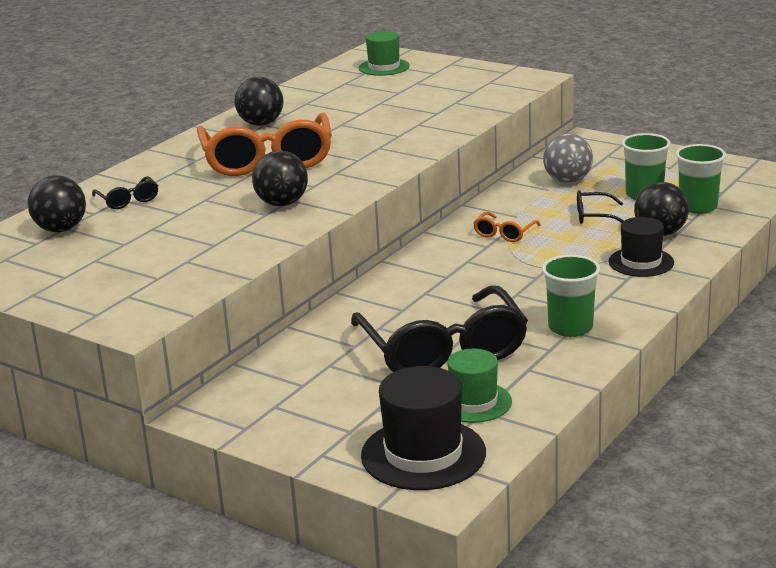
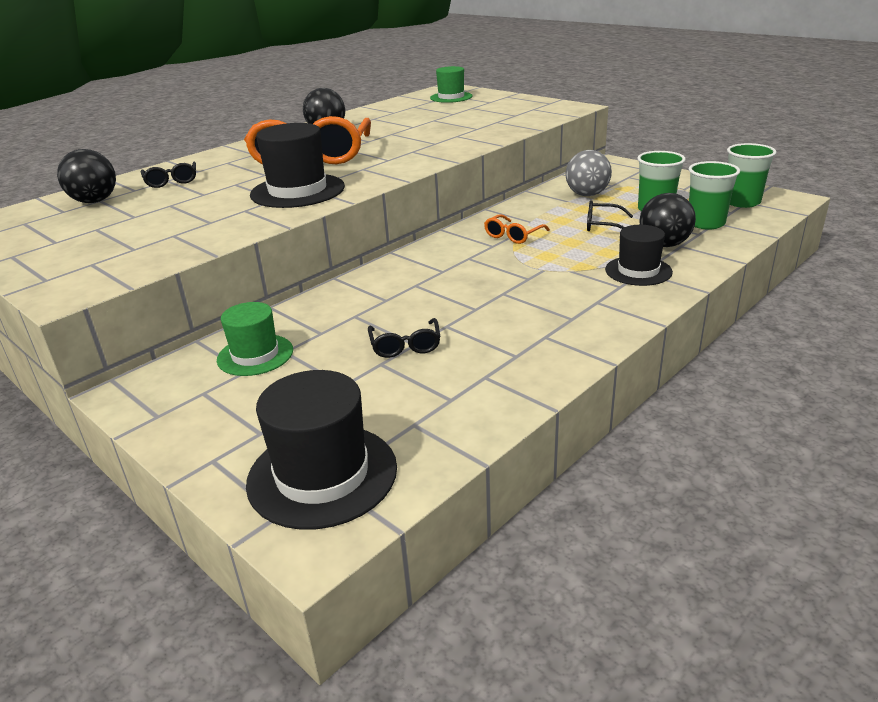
camera: 10 degrees right, 5 degrees up
(282, 204) = (297, 191): black ball -> black hat
(443, 350) = (405, 345): black glasses -> black glasses, size x0.42
(473, 402) = (409, 411): green hat -> green hat (255, 355)
(570, 327) = (546, 333): green cup -> green cup (742, 202)

